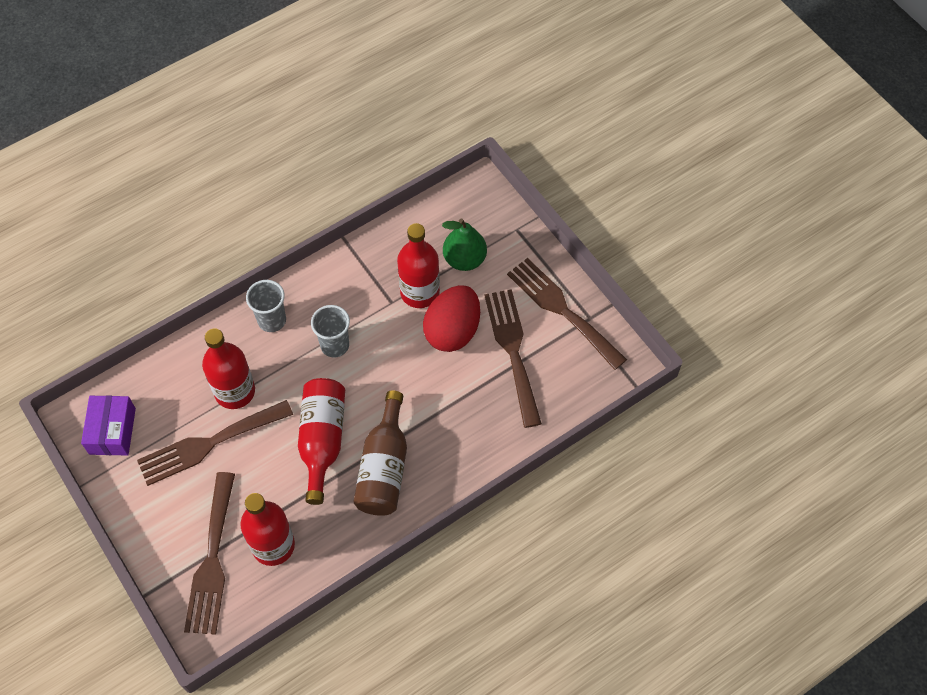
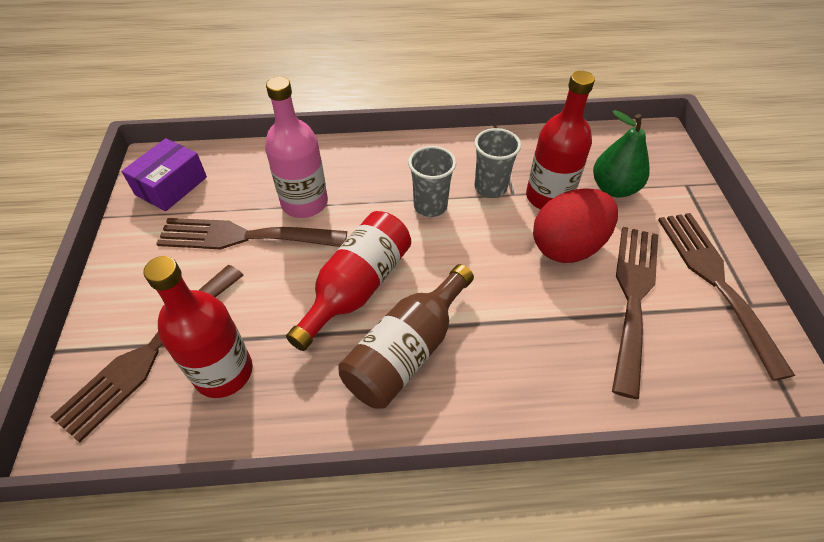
camera: 30 degrees right, 10 degrees down
(235, 391) = (304, 203): red bottle -> pink bottle
(272, 320) = (383, 161): grey cup -> grey cup (490, 188)

